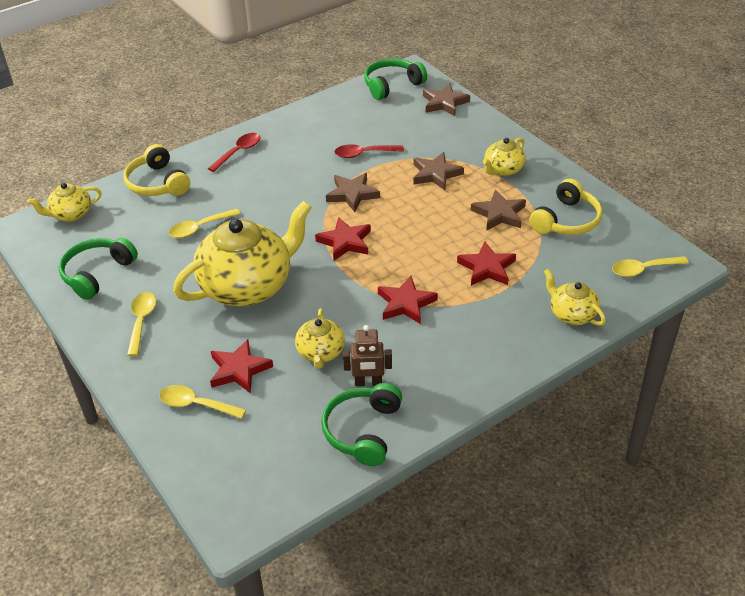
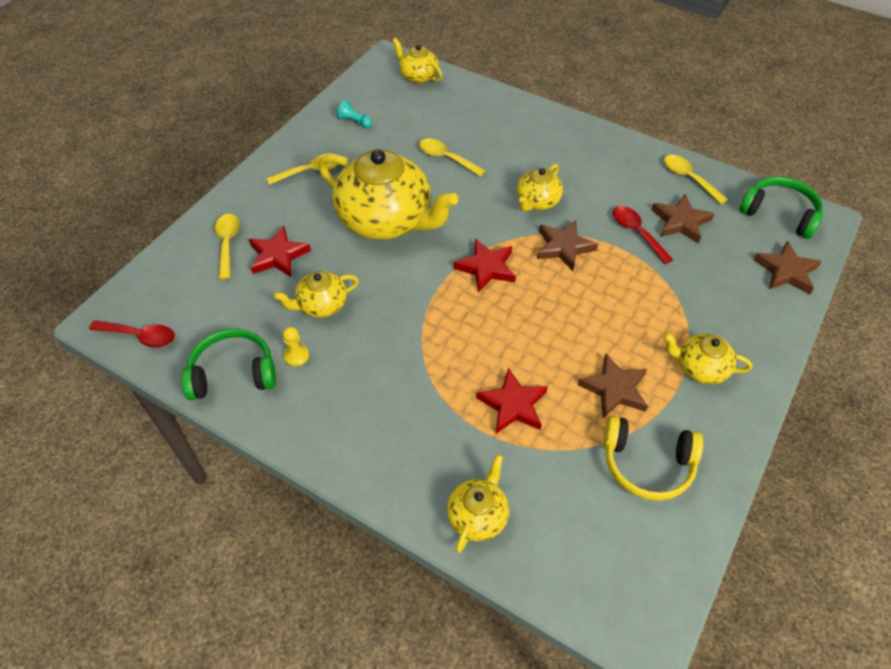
camera: 65 degrees right, 10 degrees up
(97, 274) = (354, 122): green headphones -> turquoise pawn
(157, 183) = (490, 108): yellow headphones -> none
(238, 152) = (571, 140): red spoon -> red spoon (140, 336)
(293, 192) = (537, 201): none -> yellow teapot
(368, 382) = (296, 356): brown robot -> yellow pawn
(406, 303) = (420, 349): red star -> none
(435, 174) = (646, 306): brown star -> brown star (680, 222)
(643, 269) = (603, 581): yellow spoon -> yellow spoon (688, 178)

